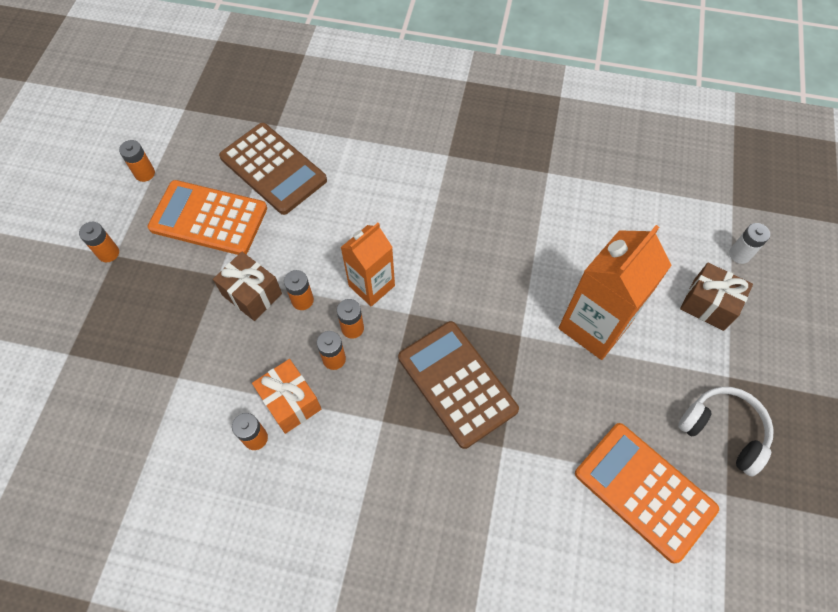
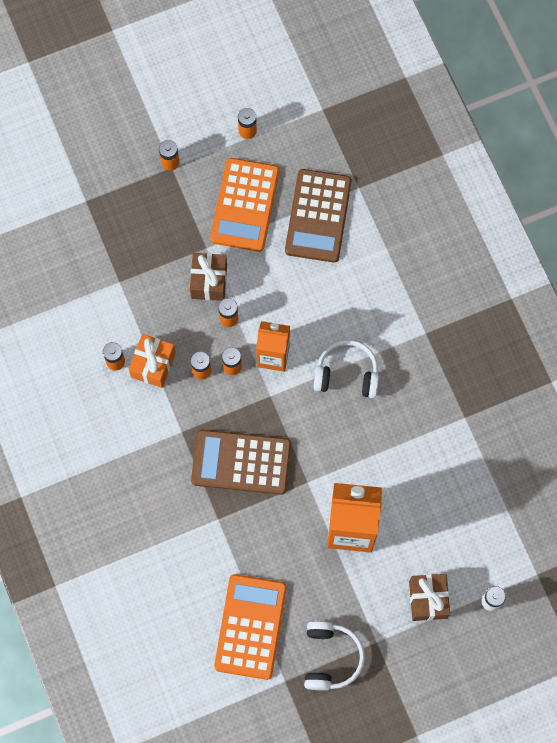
camera: 55 degrees right, 10 degrees up
(209, 218) = (244, 205): orange calculator -> orange calculator turned 150 degrees counterclockwise
(438, 236) = (347, 374): none -> white headphones
(457, 383) = (241, 462): brown calculator -> brown calculator turned 105 degrees counterclockwise

